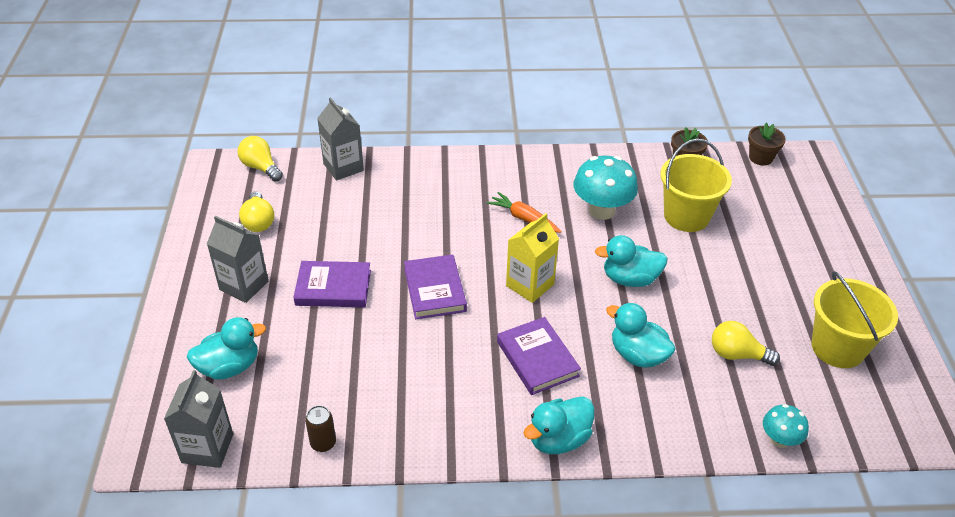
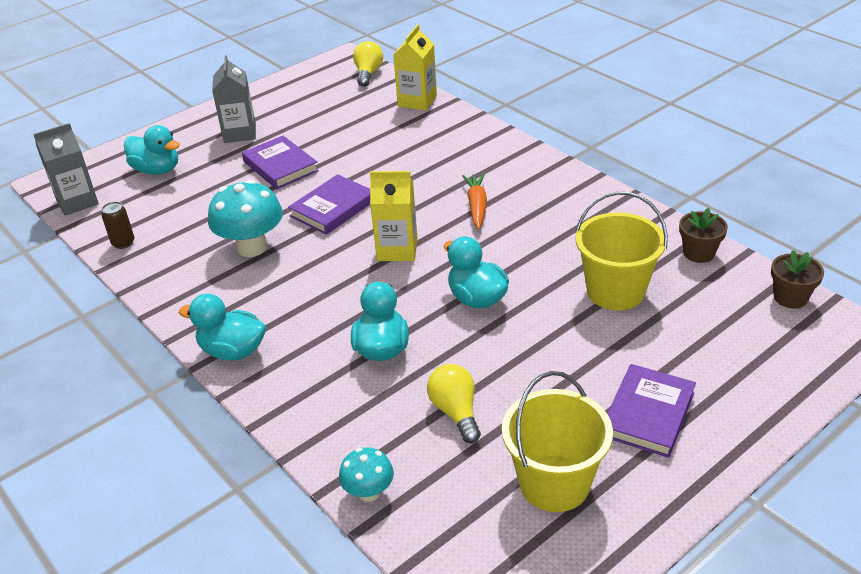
camera: 55 degrees right, 5 degrees down
(258, 221) = (310, 103): yellow light bulb -> none
(343, 167) = (417, 101): grey carton -> yellow carton
(537, 359) = (313, 296): purple book -> purple book (648, 414)
(602, 210) = (548, 240): turquoise mushroom -> turquoise mushroom (252, 247)

